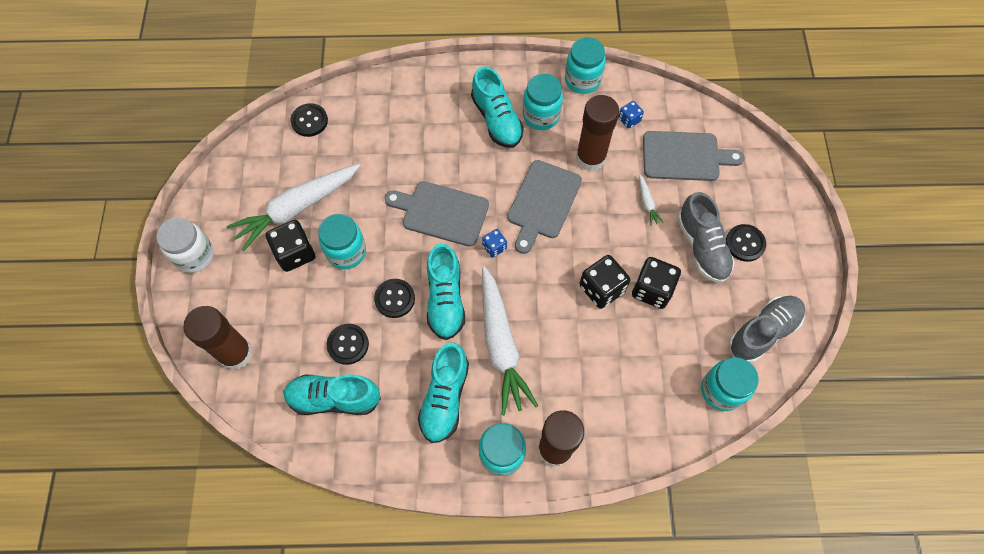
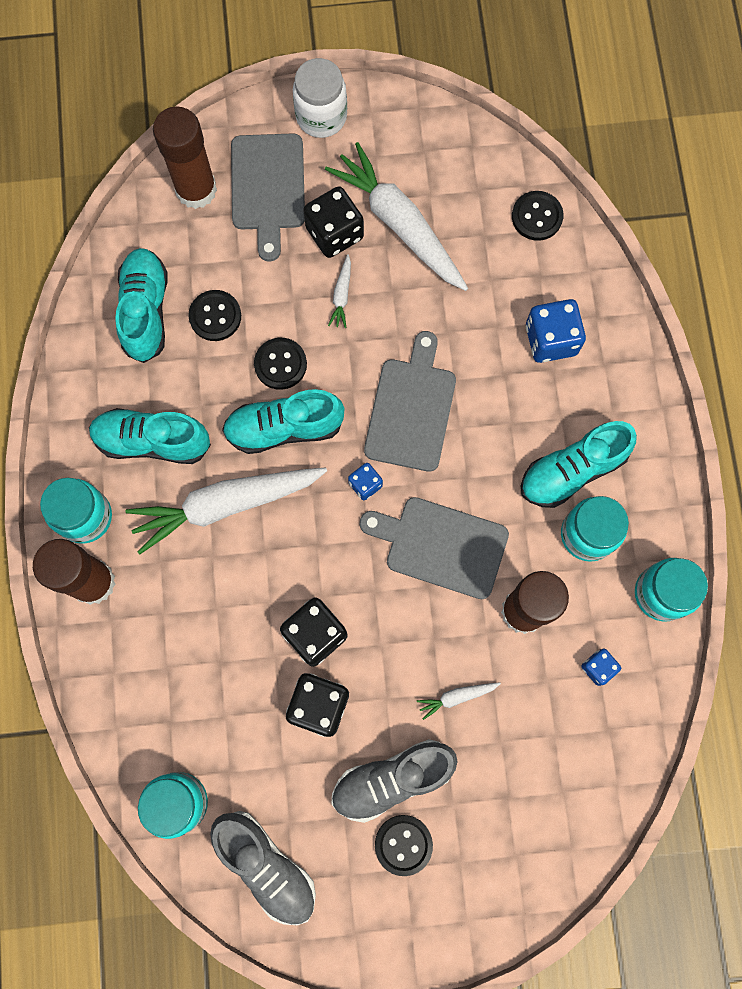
camera: 85 degrees right, 10 degrees up
(346, 252) = (342, 295): turquoise jar -> white carrot
(402, 122) = (551, 340): none -> blue dice
(685, 156) = (542, 755): grey cutting board -> grey cutting board (267, 188)

